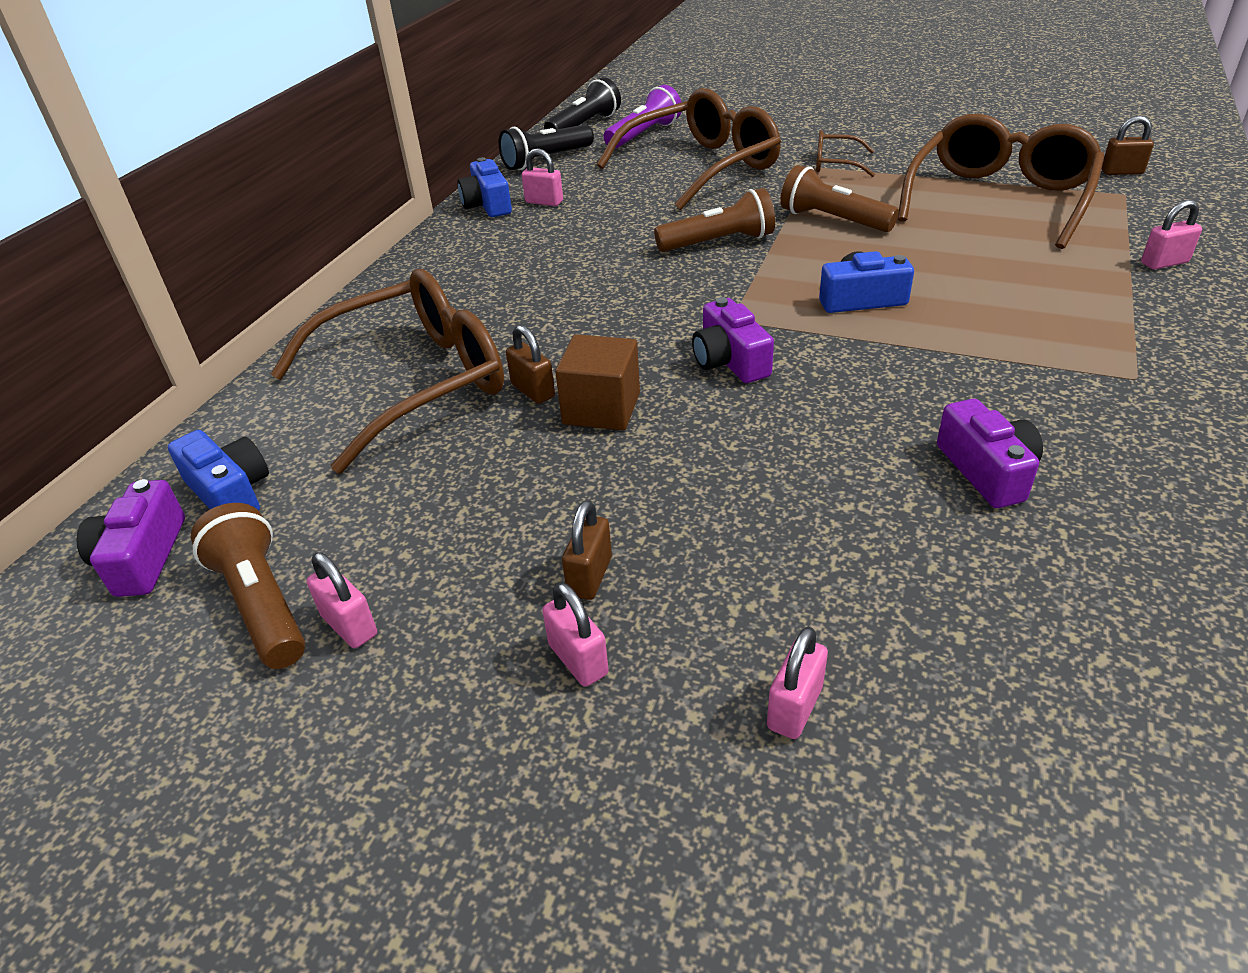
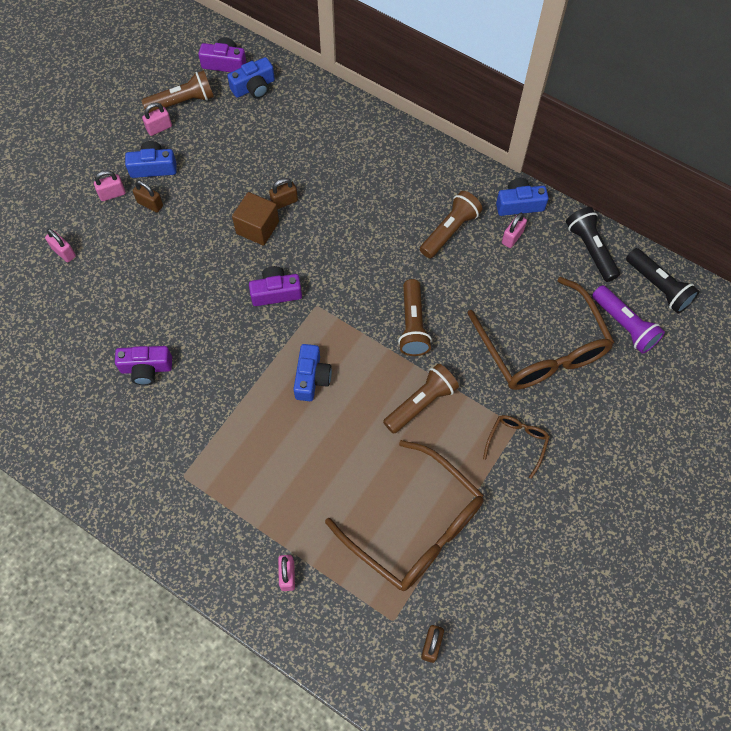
camera: 100 degrees right, 25 degrees up
(414, 382) = (312, 154): brown glasses -> none
(478, 602) = (153, 167): none -> blue camera
(547, 241) = (450, 231): none -> brown flashlight

